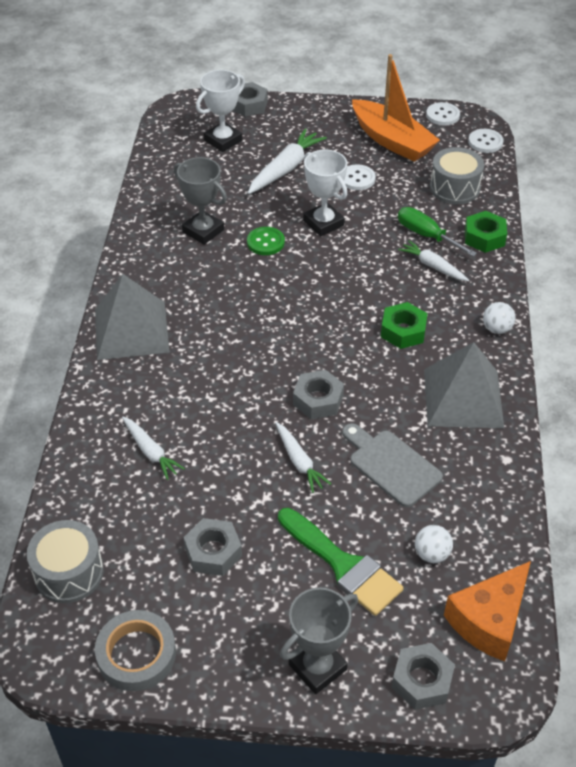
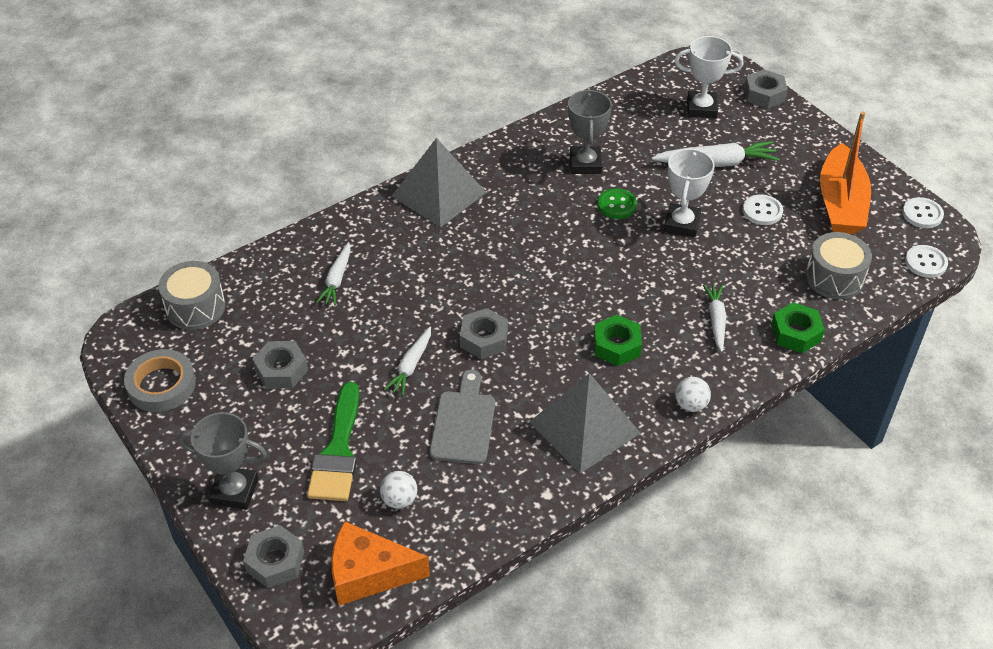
camera: 50 degrees right, 0 degrees up
(426, 235) = (748, 294): green screwdriver -> none

